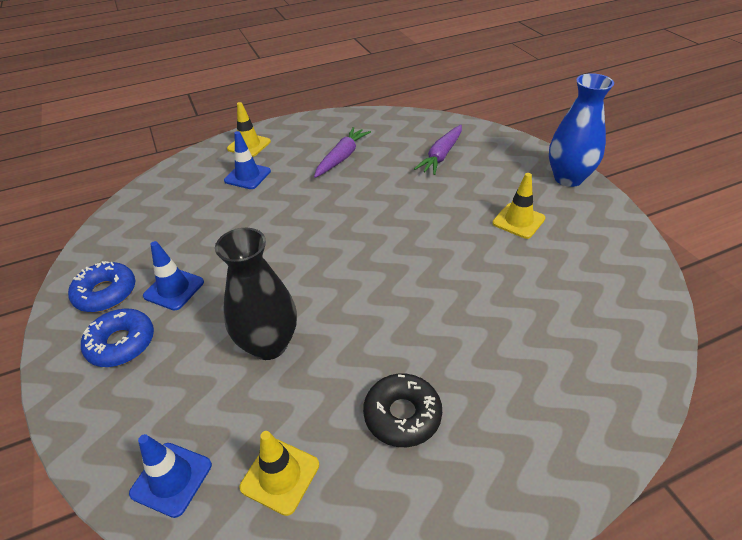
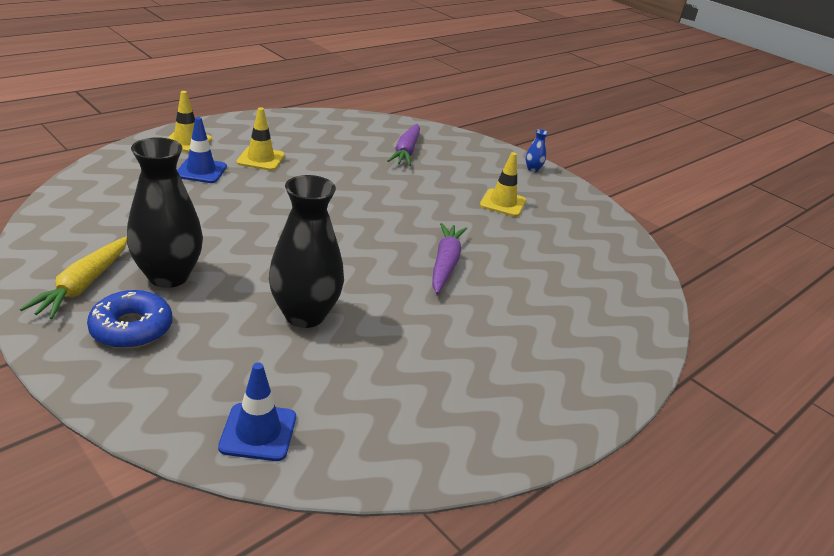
camera: 25 degrees left, 10 degrees down
(106, 293) = (83, 285): blue donut -> yellow carrot
(174, 289) = (168, 276): blue traffic cone -> black vase
(280, 476) = (370, 414): yellow traffic cone -> yellow traffic cone (261, 159)
(342, 157) = (302, 153): purple carrot -> purple carrot (445, 264)
(402, 415) = (464, 356): black donut -> none
(568, 178) = (532, 169): blue vase -> blue vase, size x0.41

